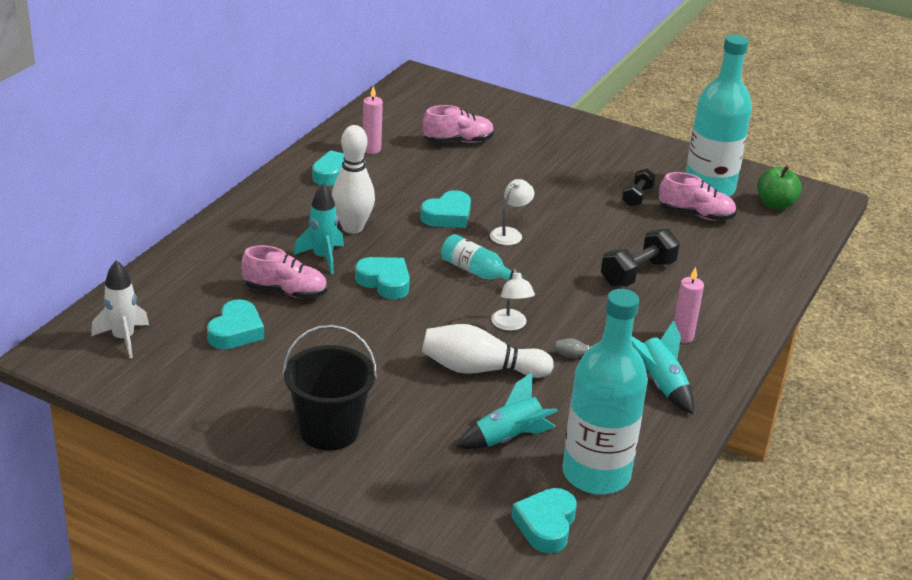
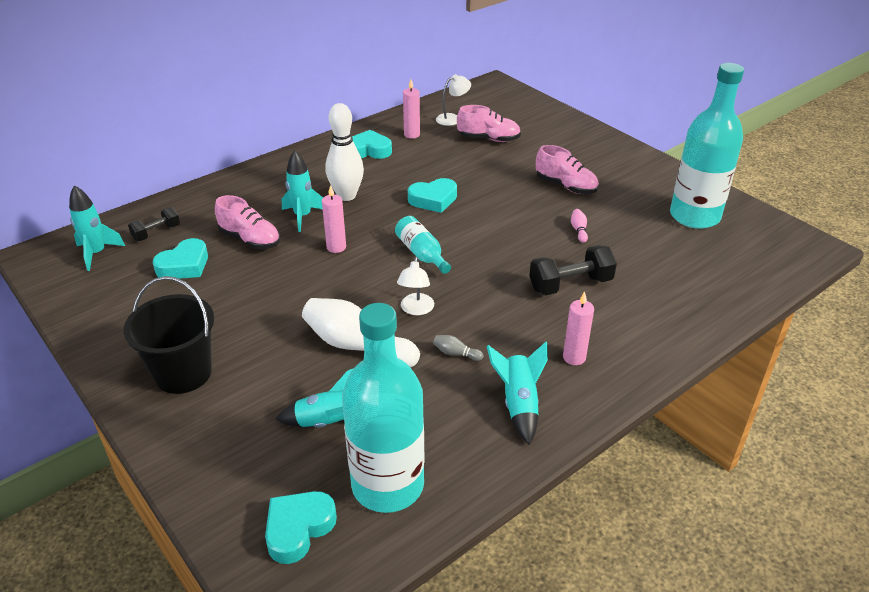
camera: 25 degrees right, 5 degrees up
(123, 339) = (97, 253): white rocket -> turquoise rocket
(384, 282) = (336, 247): turquoise heart -> pink candle
(510, 233) = (476, 225): white lamp -> white lamp (452, 118)
(612, 221) = (579, 230): none -> pink bowling pin
(637, 197) = (618, 212): black dumbbell -> black dumbbell (156, 233)
(696, 215) = (665, 239): pink shoe -> pink shoe (566, 186)
(775, 204) = (754, 243): green apple -> none

